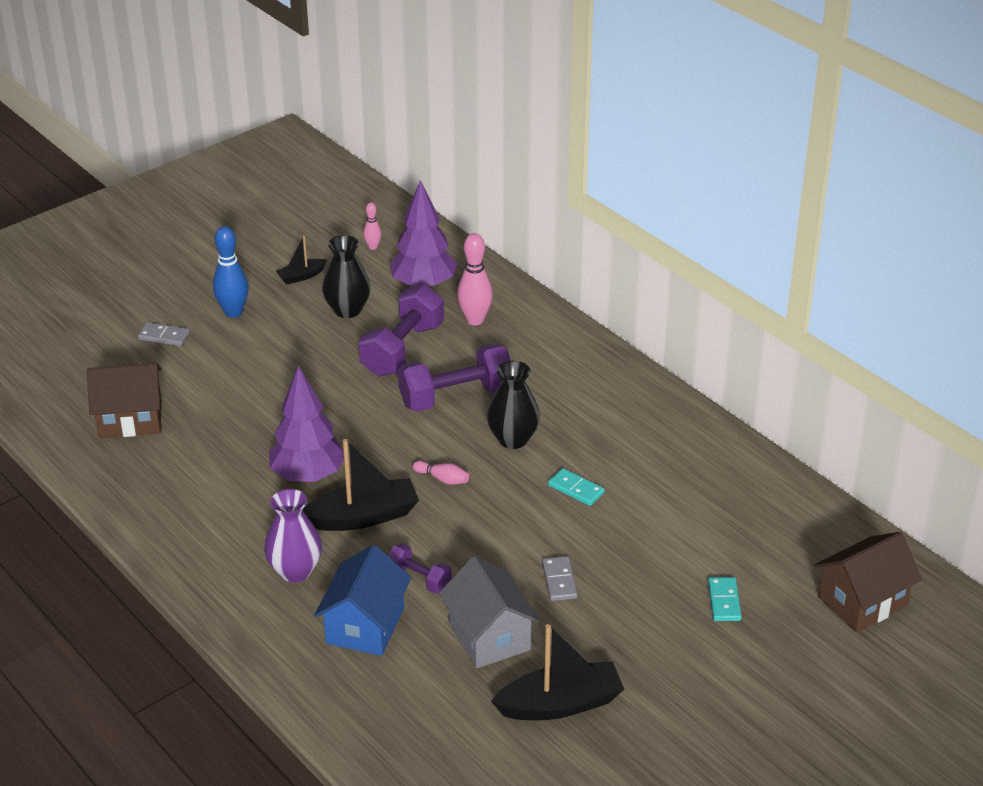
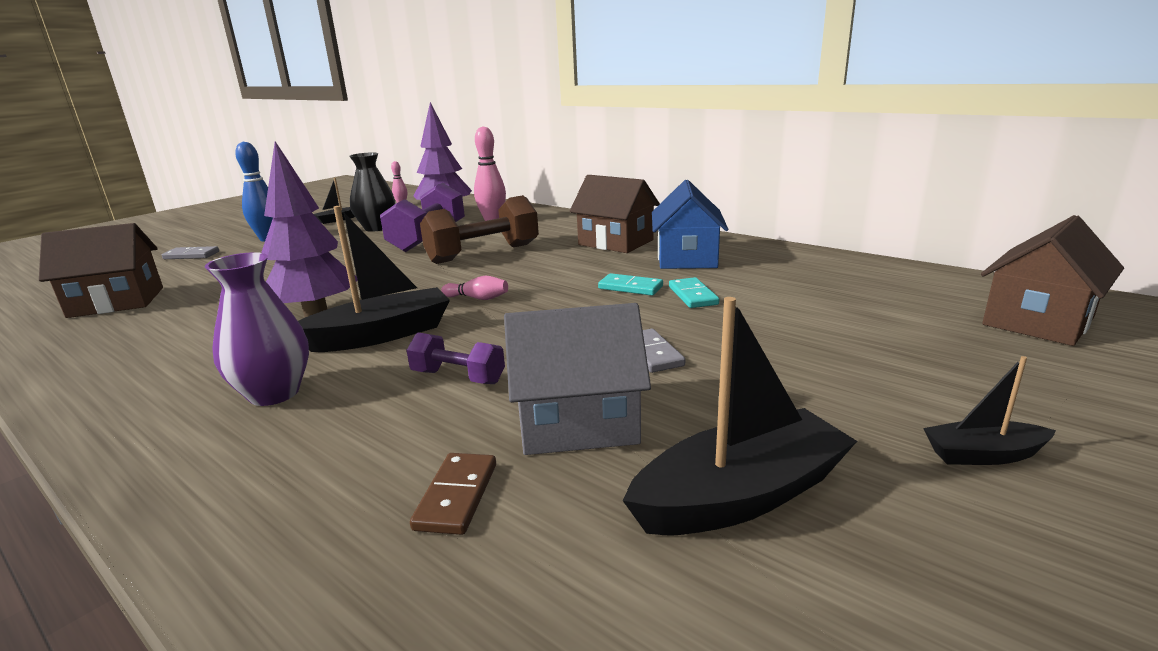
camera: 10 degrees left, 15 degrees down
(365, 625) = (374, 438): blue house -> blue house (686, 258)
(412, 676) = (457, 496): none -> brown domino
(456, 397) = (483, 254): purple dumbbell -> brown dumbbell
(489, 636) = (577, 422): grey house -> grey house turned 60 degrees counterclockwise
(513, 439) = (548, 268): black vase -> none
(591, 401) = (615, 242): none -> brown house
(707, 704) = (983, 455): none -> black boat
(724, 601) = (876, 343): turquoise domino -> turquoise domino (693, 295)

